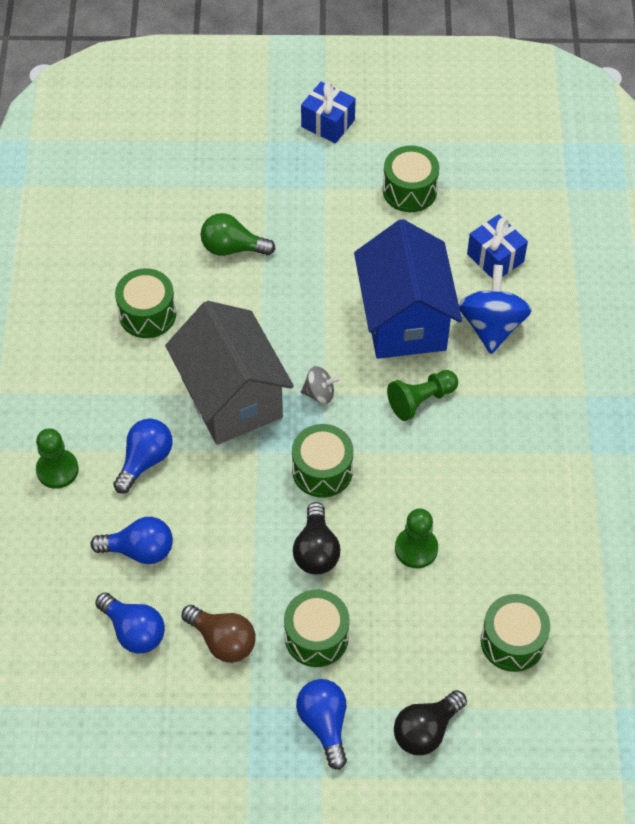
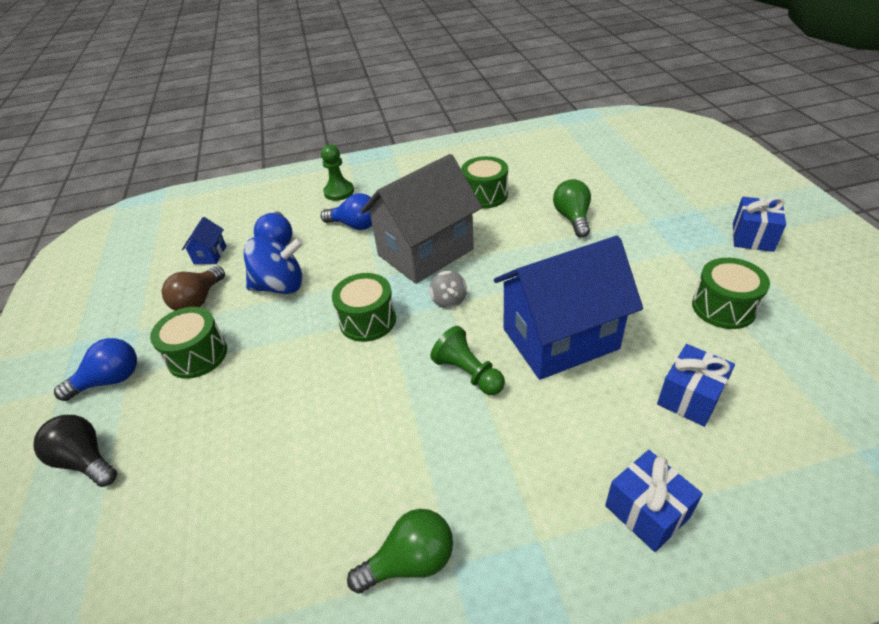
camera: 80 degrees right, 15 degrees down
(134, 631) = (210, 255): blue light bulb -> blue house
(316, 550) = (284, 335): black light bulb -> none
(416, 548) = (292, 407): green pawn -> none
(492, 325) = (593, 414): blue spinning top -> blue spinning top (280, 286)
(512, 641) = (178, 522): green drum -> none
(580, 325) = (647, 511): none -> blue gift
(583, 478) = (410, 561): none -> green light bulb

